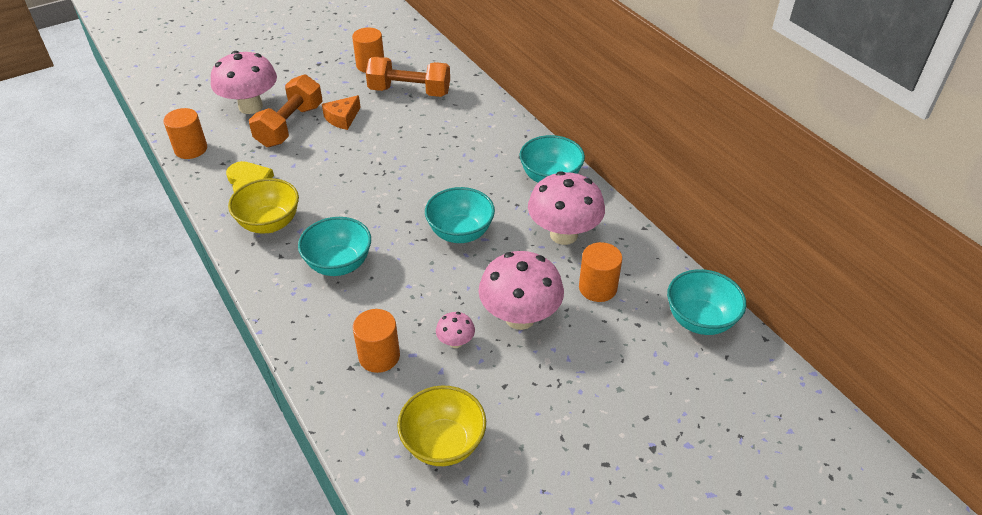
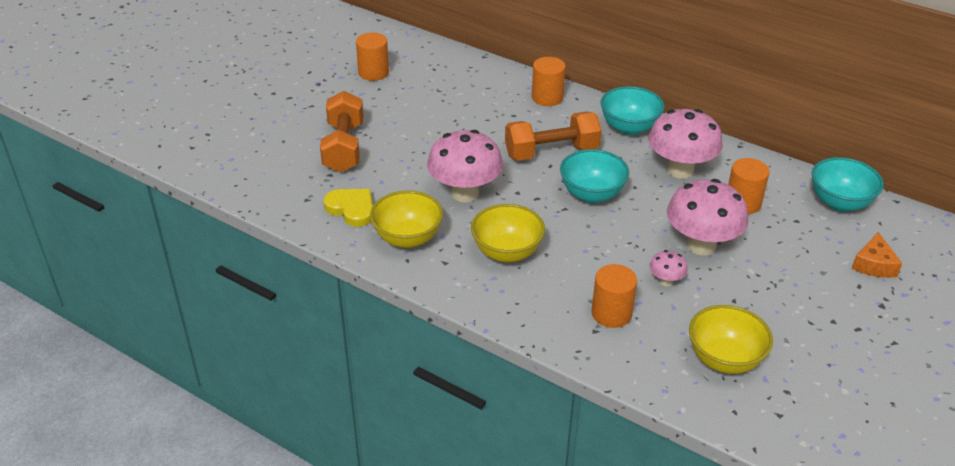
camera: 25 degrees left, 5 degrees down
(191, 149) = (260, 196): orange cylinder -> orange cylinder (547, 97)
(250, 107) = (285, 140): pink mushroom -> pink mushroom (465, 193)
(339, 264) = (507, 252): turquoise bowl -> yellow bowl
(342, 118) = (391, 127): orange cheese -> orange cheese (874, 265)
(409, 91) = (434, 87): orange dumbbell -> orange dumbbell (551, 152)

